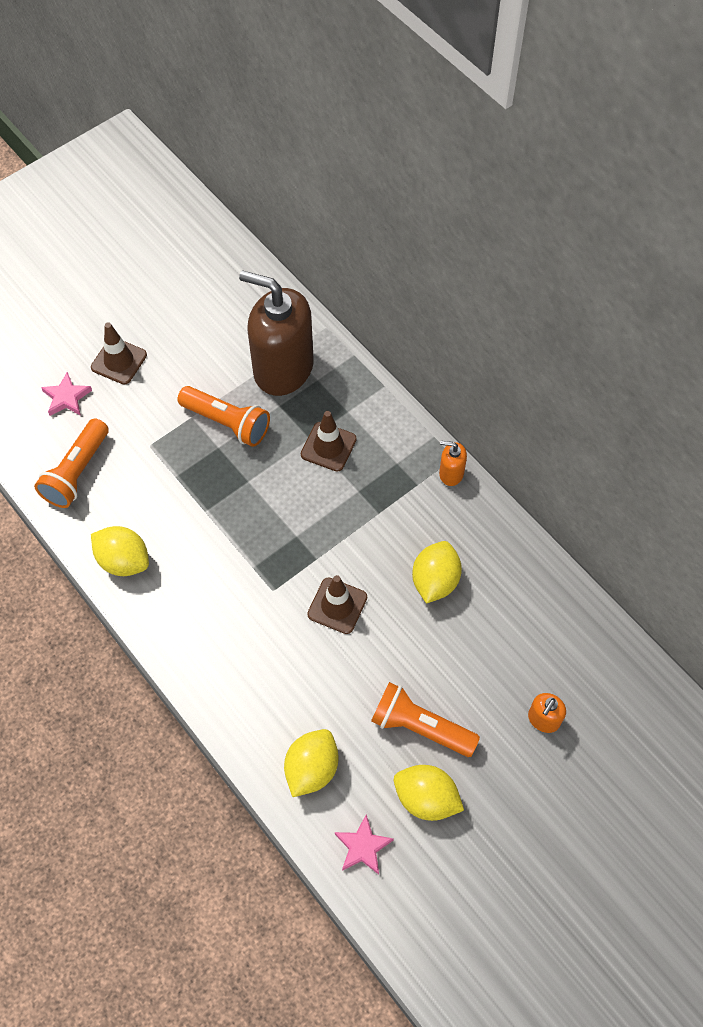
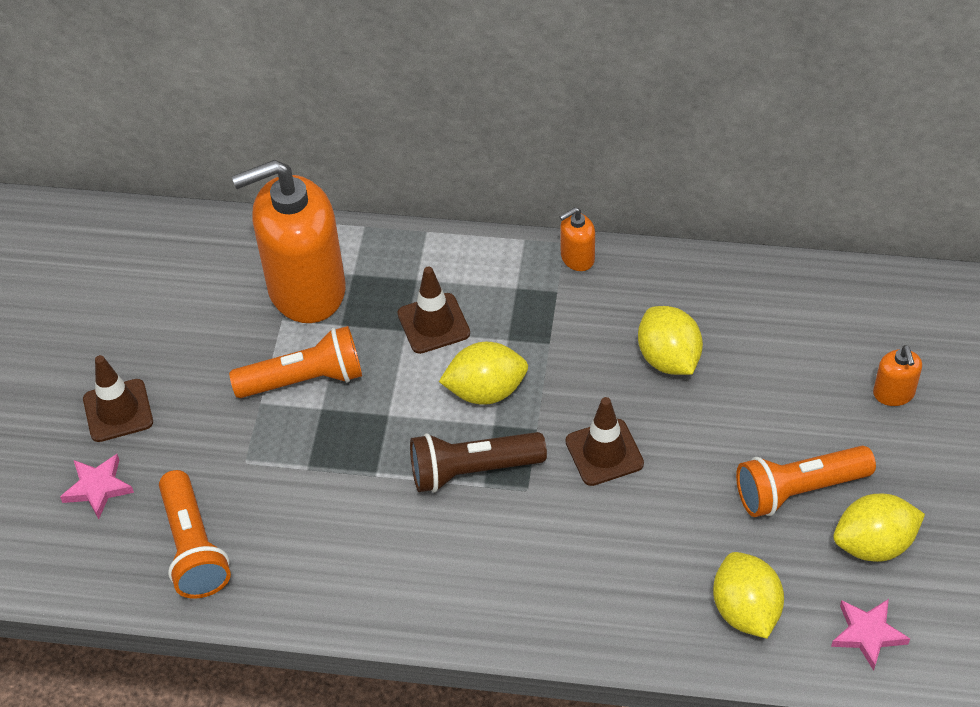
camera: 40 degrees left, 10 degrees down
(123, 561) = (343, 587): yellow lemon -> yellow lemon (486, 391)
(256, 553) = (472, 470): none -> brown flashlight
(283, 368) = (306, 289): brown soap dispenser -> orange soap dispenser

